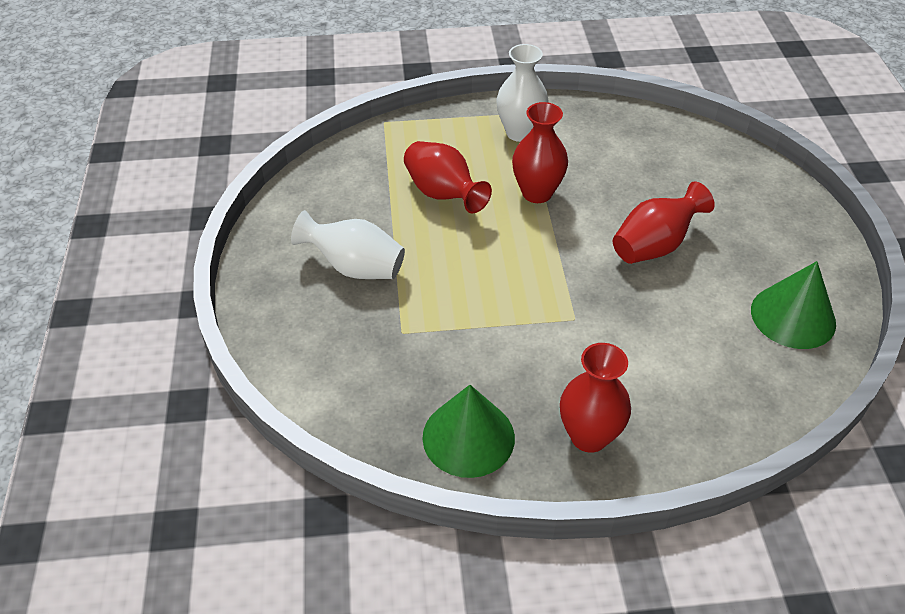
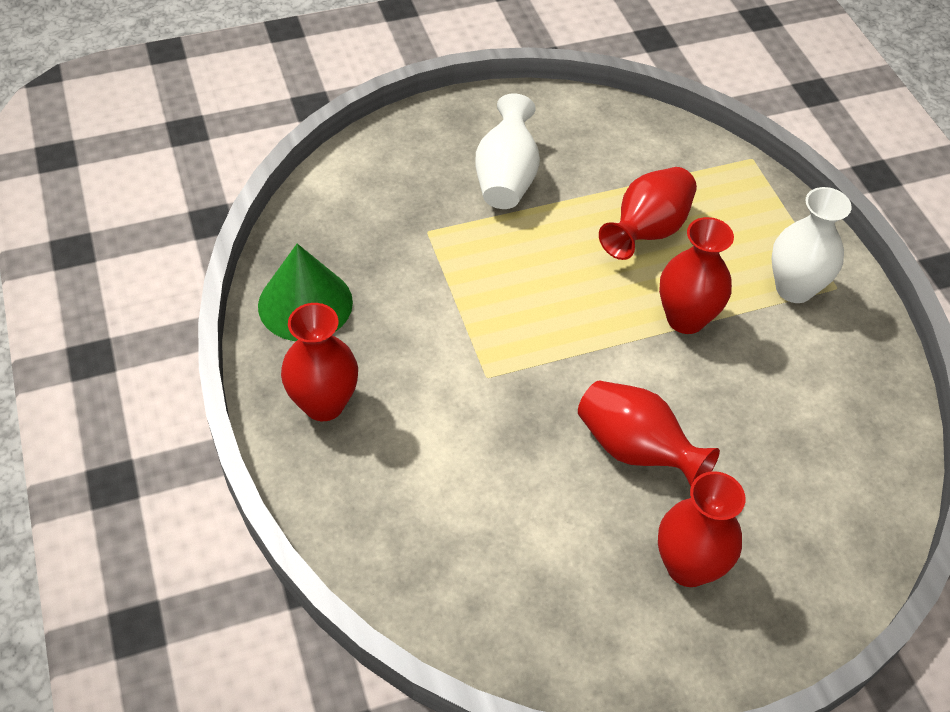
camera: 75 degrees right, 5 degrees up
(753, 240) = (688, 566): none -> red vase
(793, 316) = (556, 613): green cone -> none

